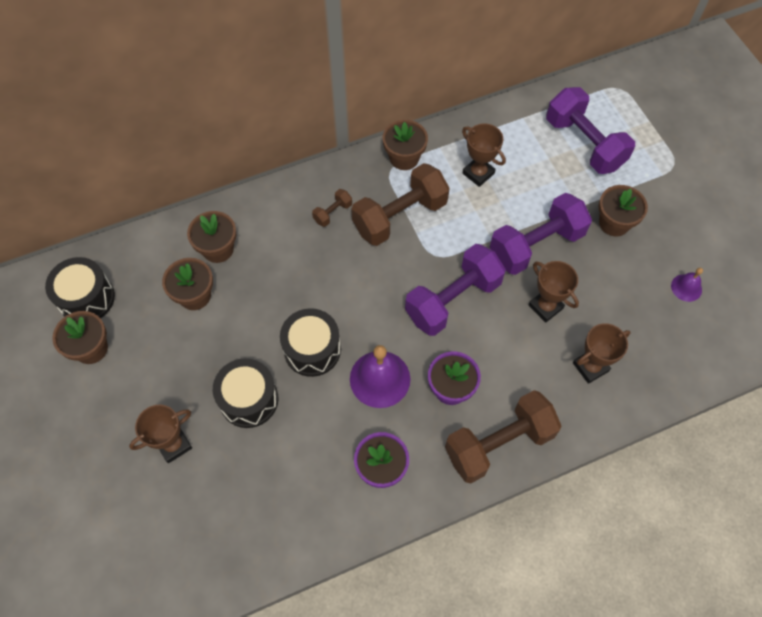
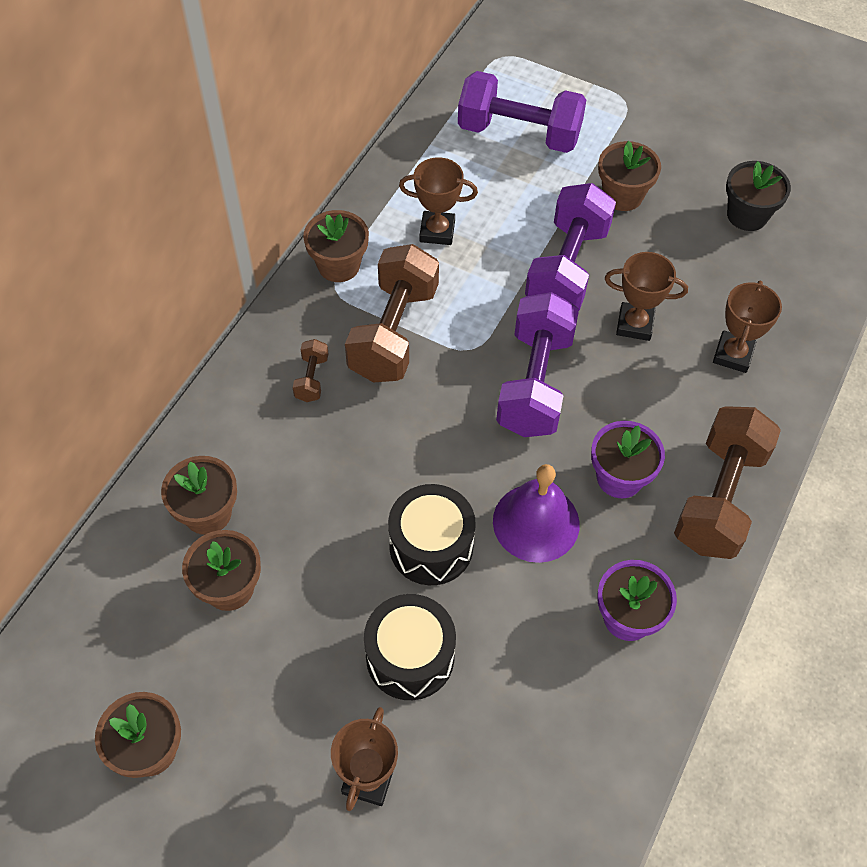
camera: 40 degrees left, 5 degrees down
(86, 298) = (84, 693): black drum -> none
(686, 287) = (747, 215): purple bell -> black flower pot

